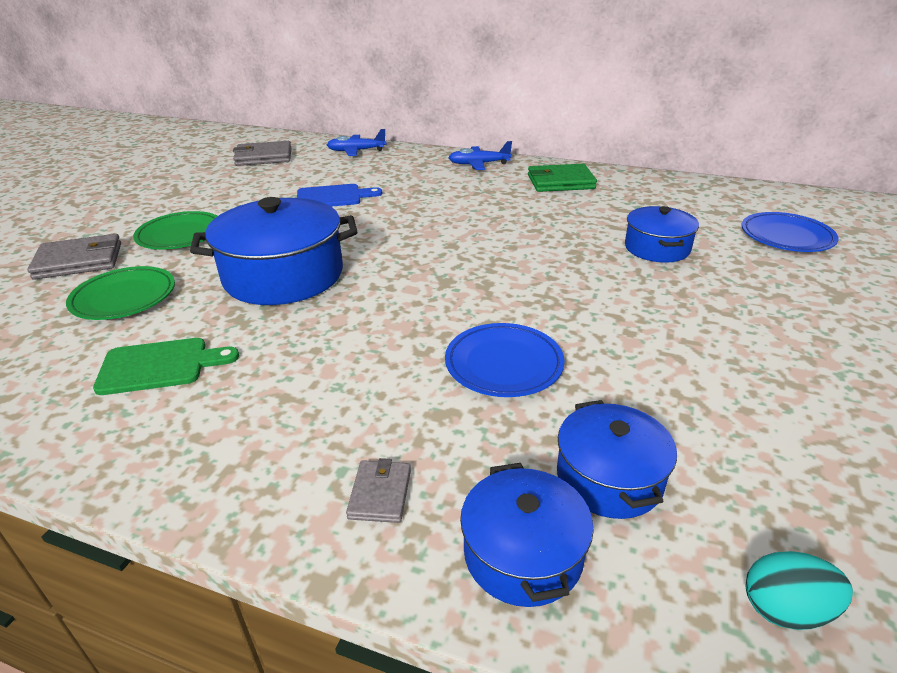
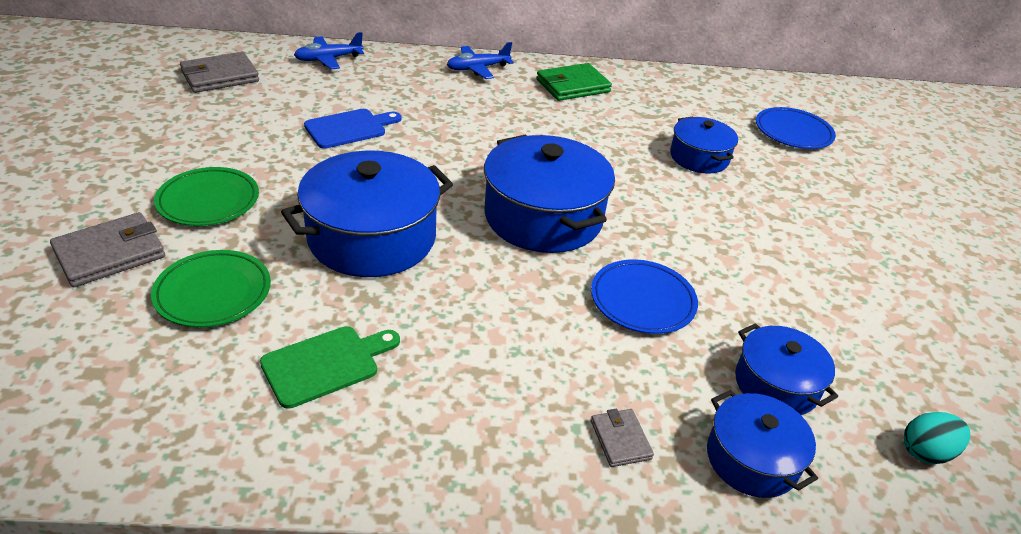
camera: 25 degrees left, 5 degrees up
(453, 279) = (543, 217): none -> blue pot

